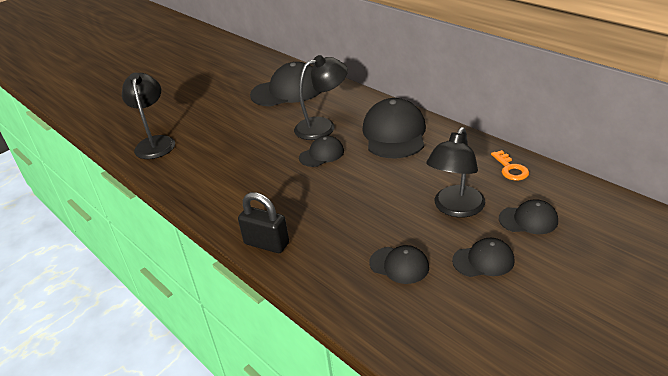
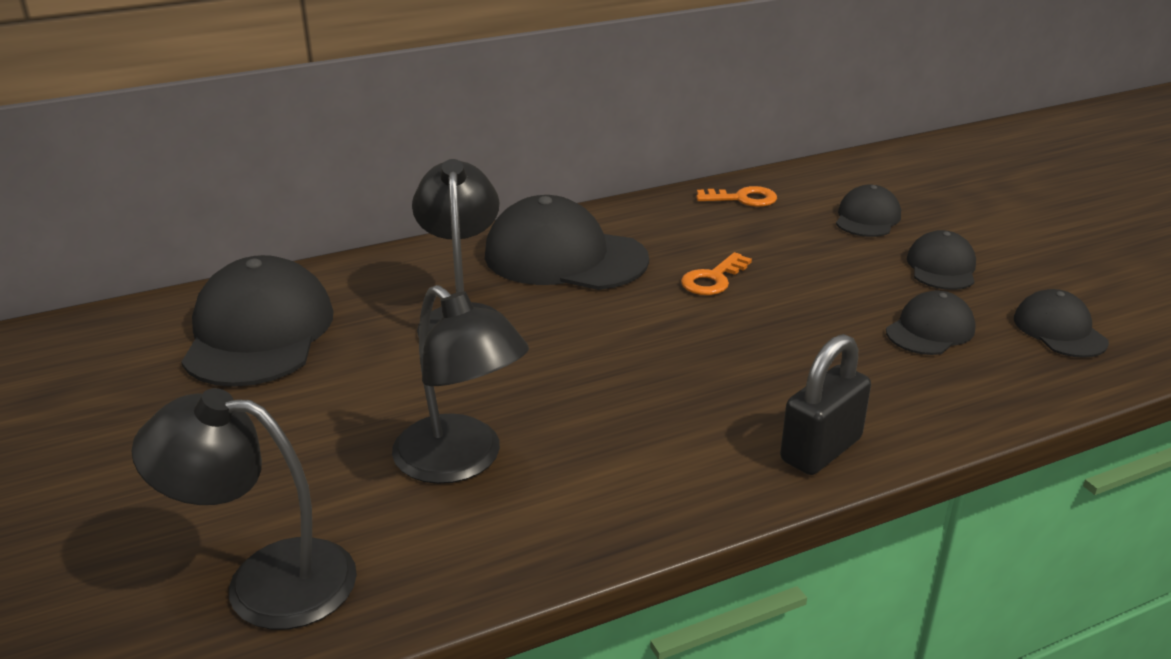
camera: 75 degrees left, 5 degrees down
(321, 154) = (565, 338): black cap -> black cap (1059, 330)
(404, 180) = (713, 279): none -> orange key
(455, 208) = (814, 258): black lamp -> black lamp (461, 461)

